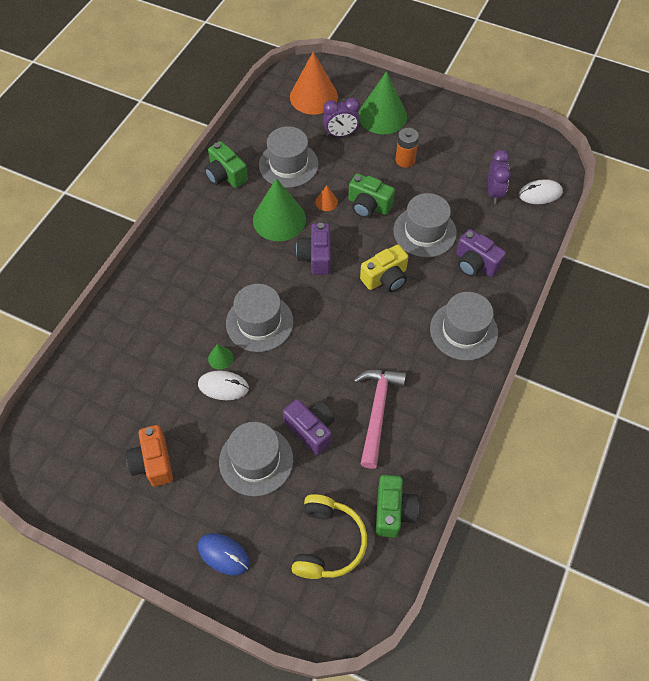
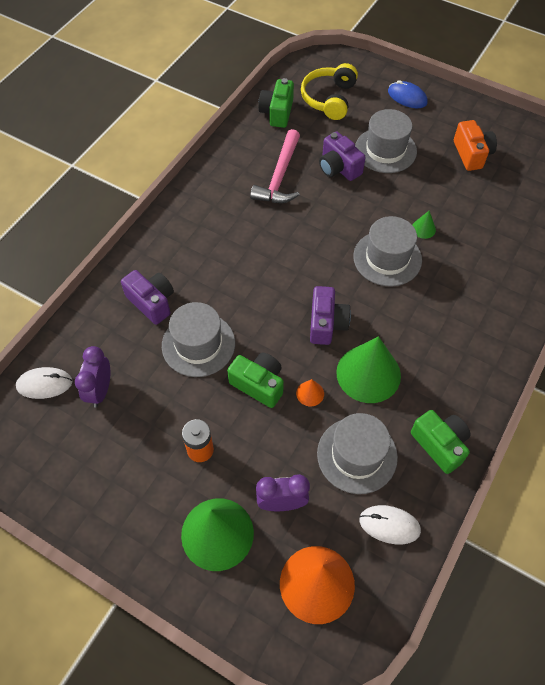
camera: 175 degrees left, 0 degrees up
(223, 386) = (418, 205): white mouse -> white mouse (389, 525)
(385, 278) = (252, 294): yellow camera -> none
(463, 330) = (184, 236): grey hat -> none

